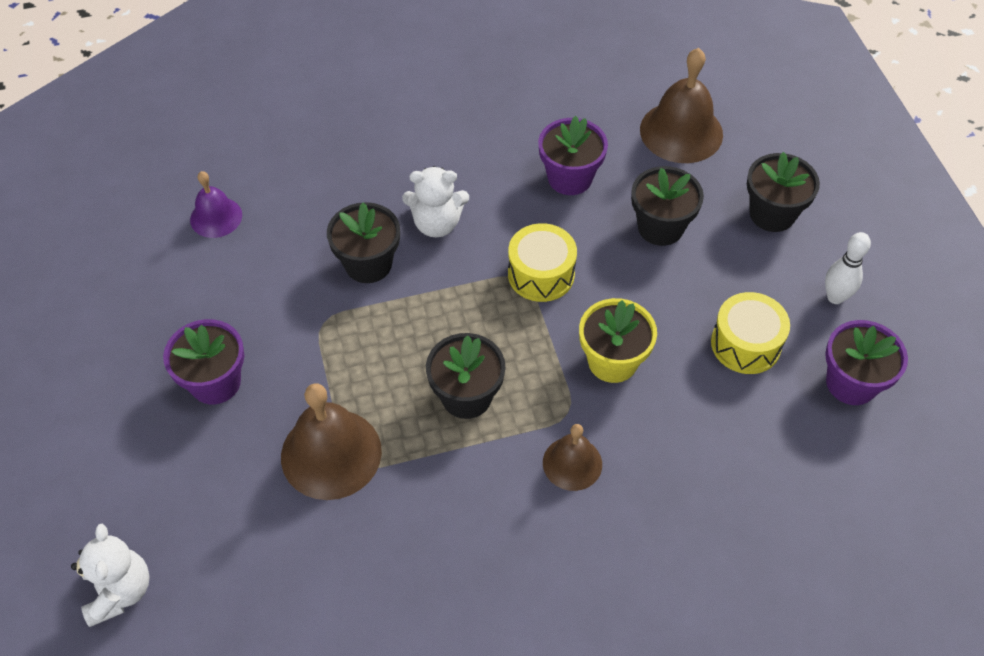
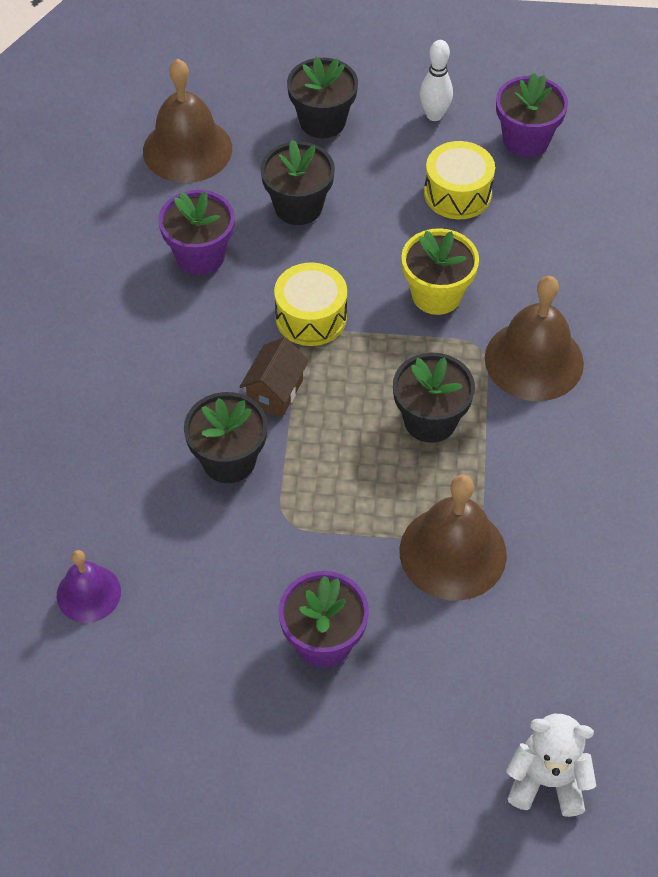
camera: 70 degrees left, 0 degrees up
(437, 224) = (204, 385): white teddy bear -> none
(449, 274) = (275, 392): none -> brown house
(572, 463) = (534, 360): brown bell -> brown bell, size x1.69

